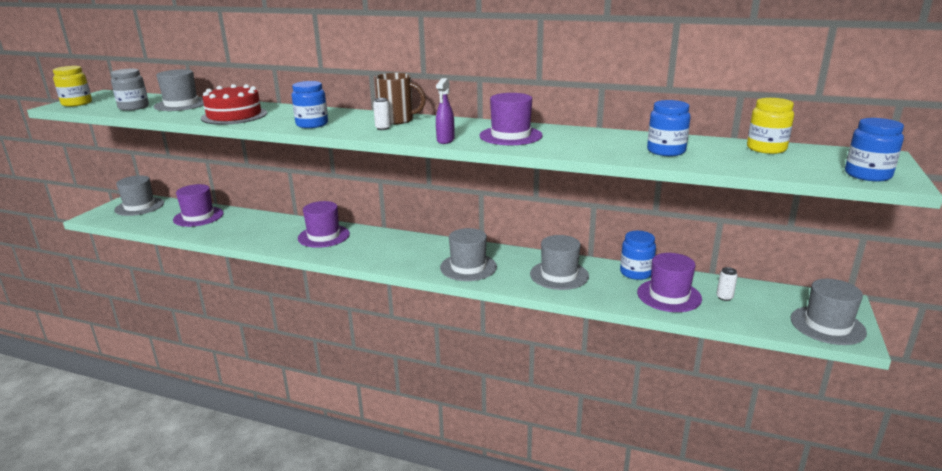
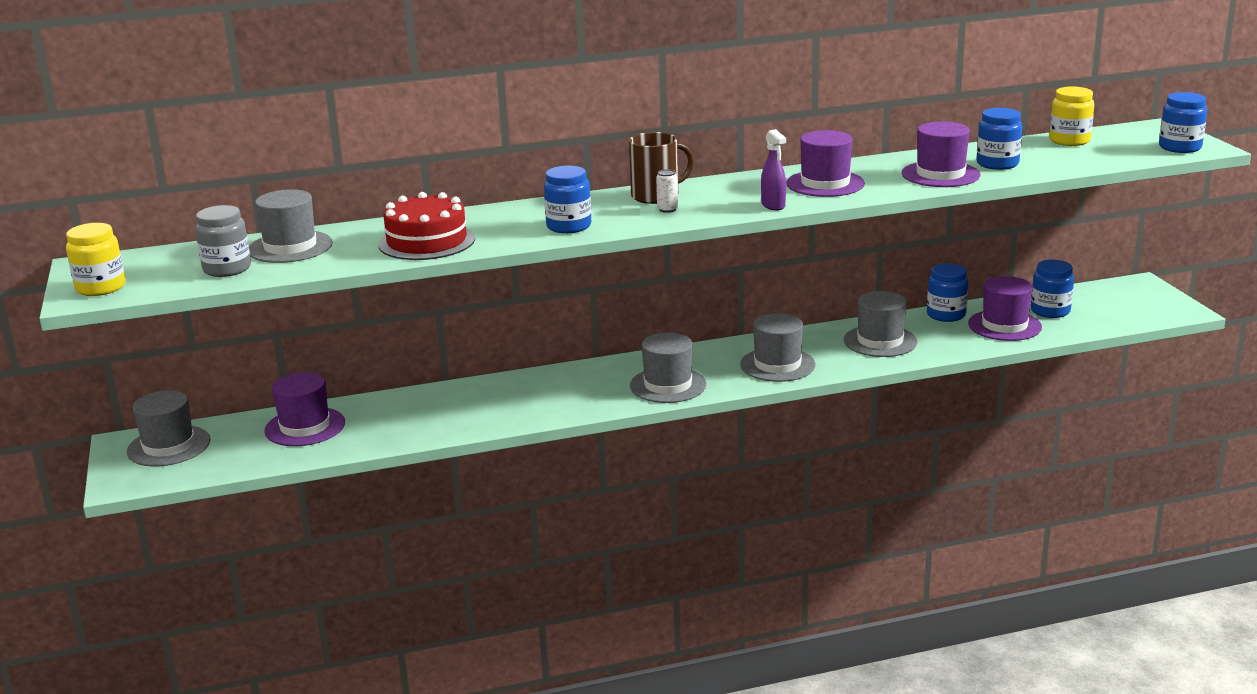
camera: 35 degrees left, 0 degrees up
(323, 236) = (542, 390): purple hat -> purple hat (940, 174)
(724, 297) = (1050, 311): white can -> blue jar
(827, 325) = (1154, 307): grey hat -> grey hat (668, 385)

